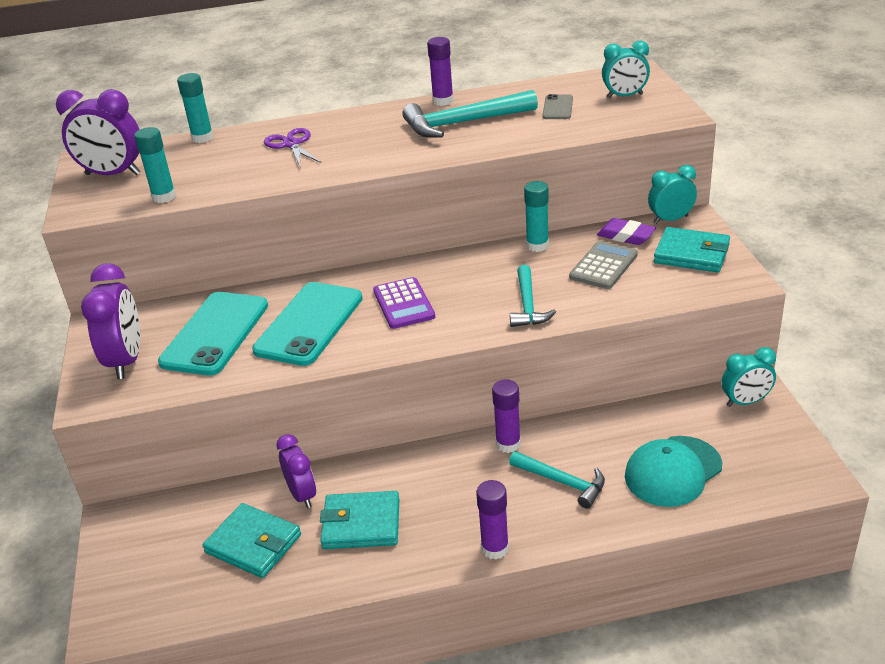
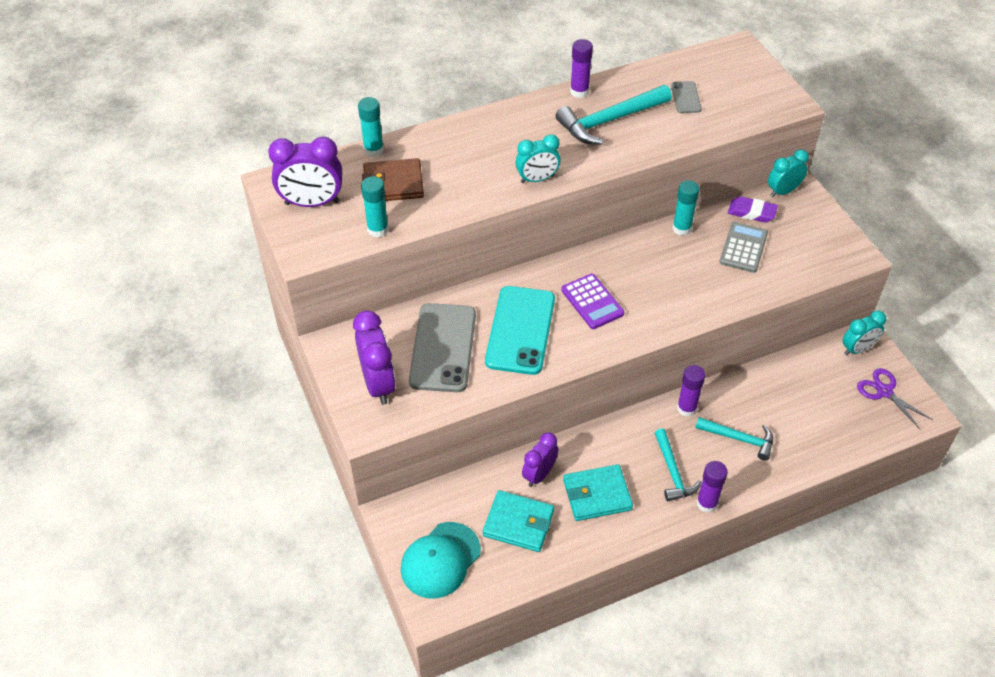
camera: 15 degrees left, 15 degrees up
(204, 163) = (393, 184): none -> brown wallet
(215, 334) = (443, 348): turquoise phone -> grey phone
(291, 144) = (463, 155): purple scissors -> purple scissors (884, 392)
(302, 495) = (539, 474): purple clock -> purple clock turned 105 degrees counterclockwise
(528, 305) = (695, 295): turquoise hammer -> turquoise hammer (673, 472)
(624, 96) = (739, 80): turquoise clock -> turquoise clock (537, 179)
(673, 471) = (819, 419): turquoise cap -> turquoise cap (440, 560)
(691, 254) = (810, 229): turquoise wallet -> none

